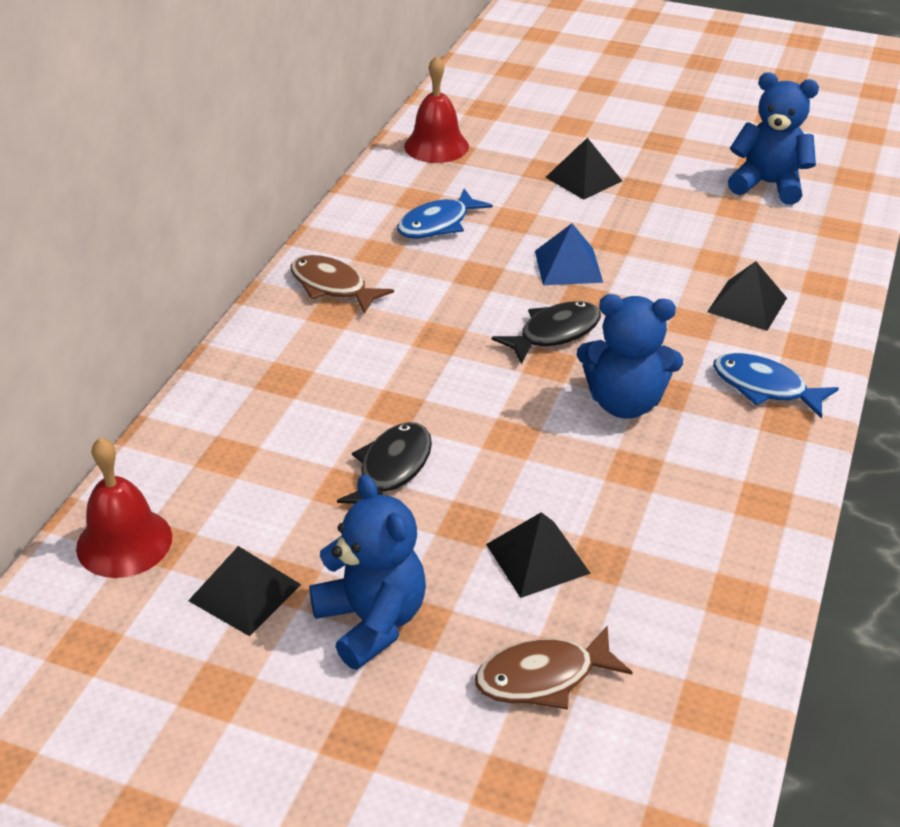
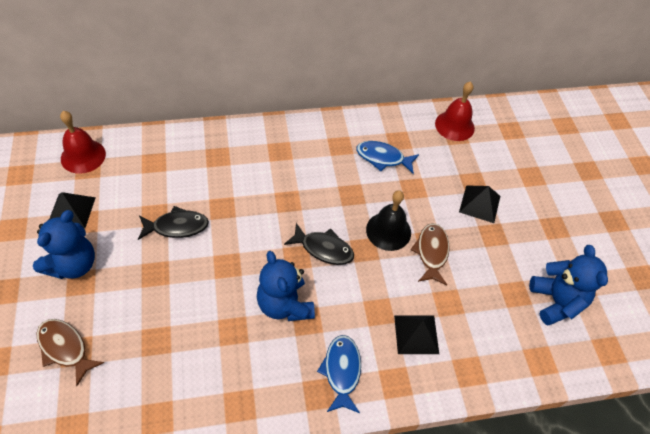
camera: 55 degrees right, 15 degrees up
(332, 286) = (299, 141): brown fish -> brown fish (431, 252)
(537, 558) = (144, 313): black pyramid -> none
(568, 266) = (388, 231): blue pyramid -> black bell

